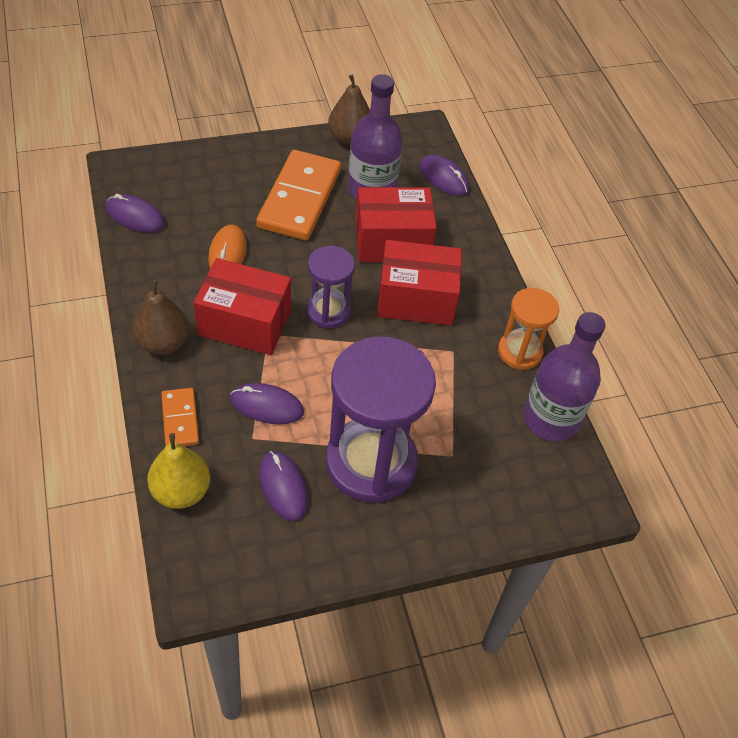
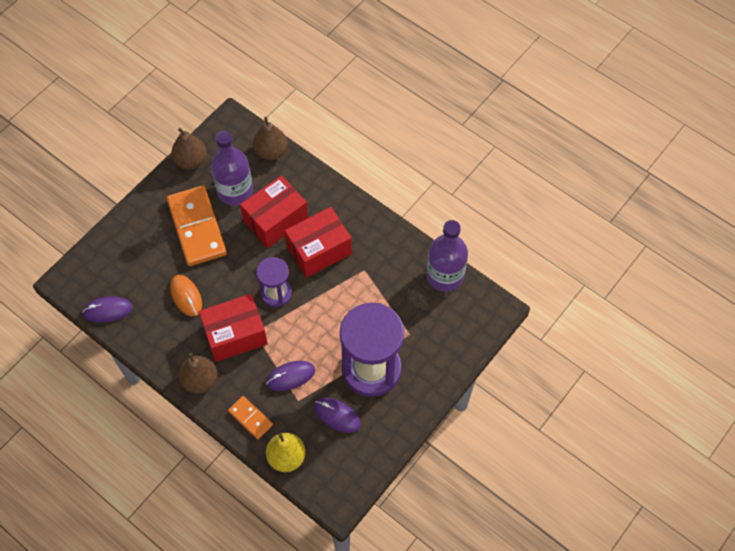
camera: 30 degrees left, 10 degrees up
(443, 178) = (271, 151): purple mouse -> brown pear
(519, 352) = (400, 245): orange hourglass -> none

